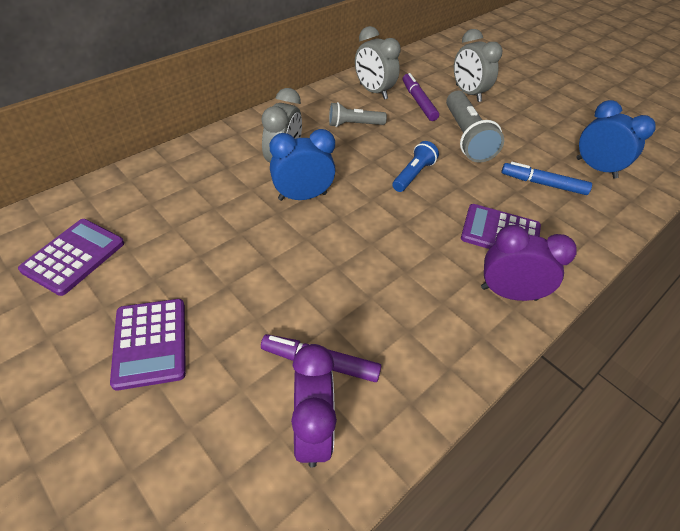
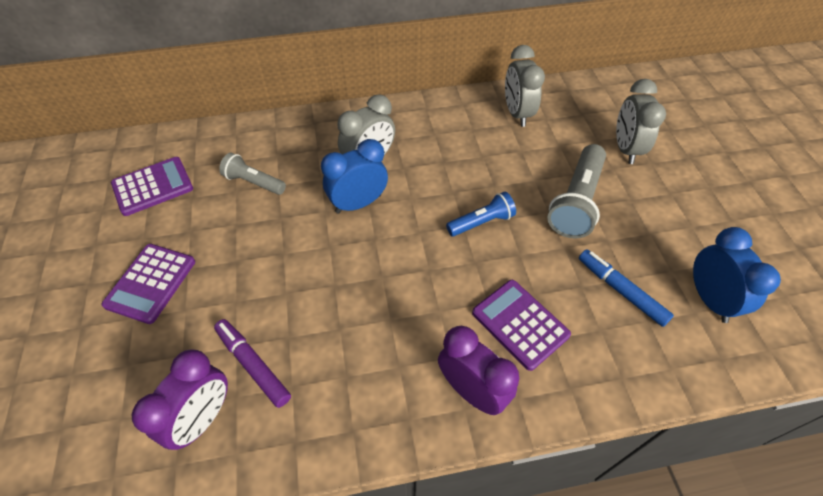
camera: 35 degrees right, 5 degrees up
(302, 196) = (358, 203): blue clock -> blue clock turned 45 degrees counterclockwise
(354, 124) = (466, 145): grey flashlight -> grey flashlight (254, 182)
(418, 102) = (557, 141): purple marker -> none

